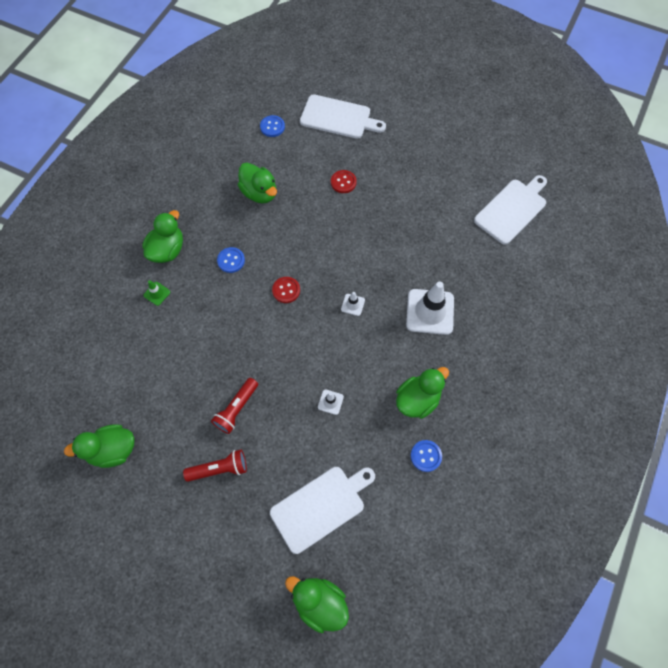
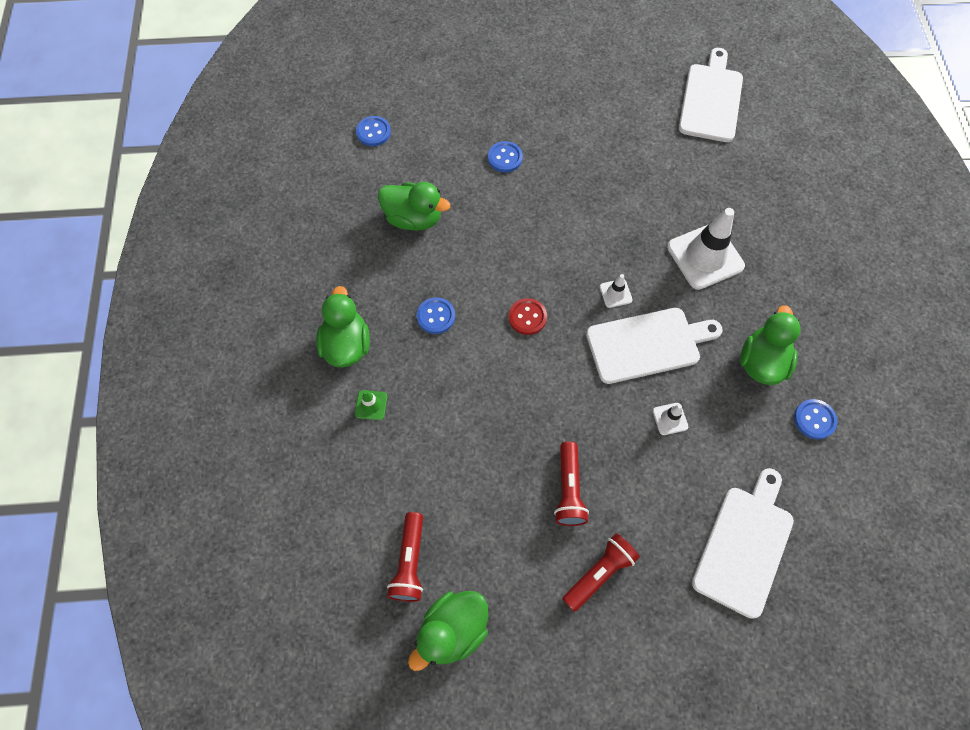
camera: 30 degrees left, 0 degrees up
(116, 397) = (410, 562): none -> red flashlight
(319, 602) = (821, 656): green duck -> none
(338, 118) = (446, 86): white cutting board -> white cutting board (647, 344)
(343, 182) = (505, 158): red button -> blue button

